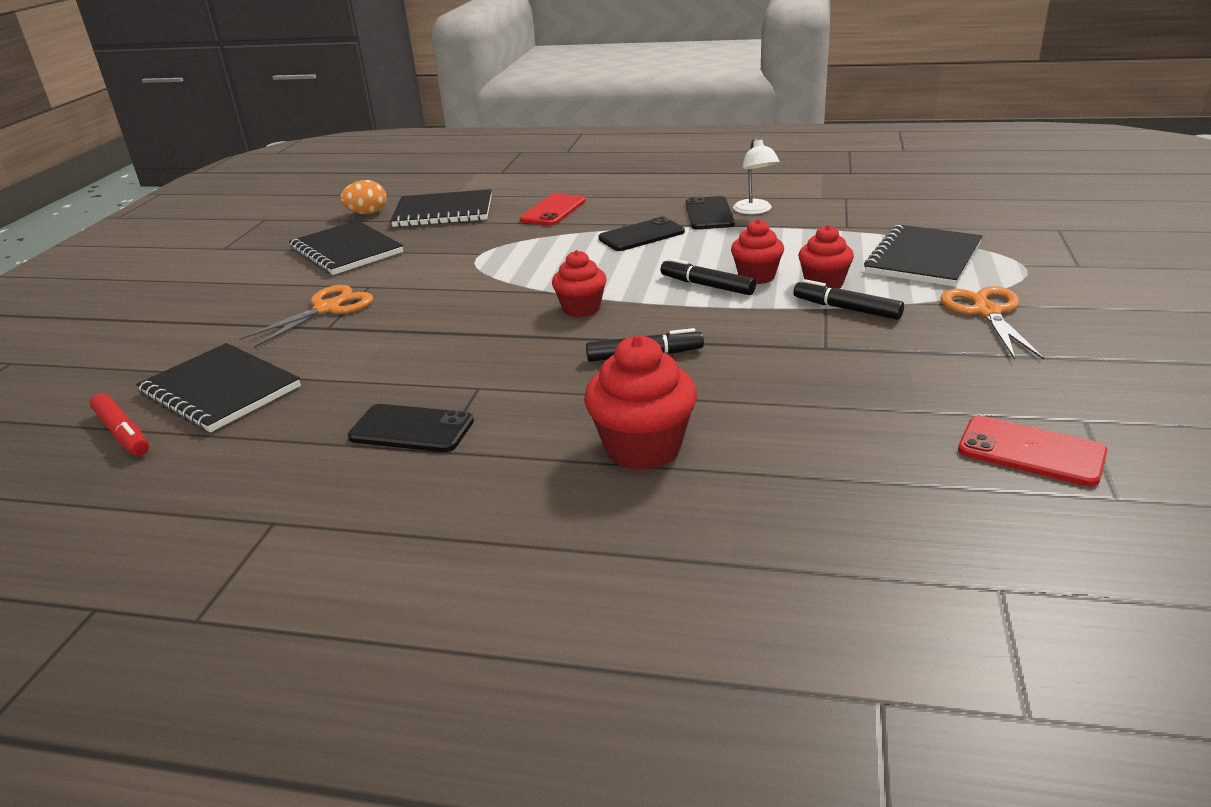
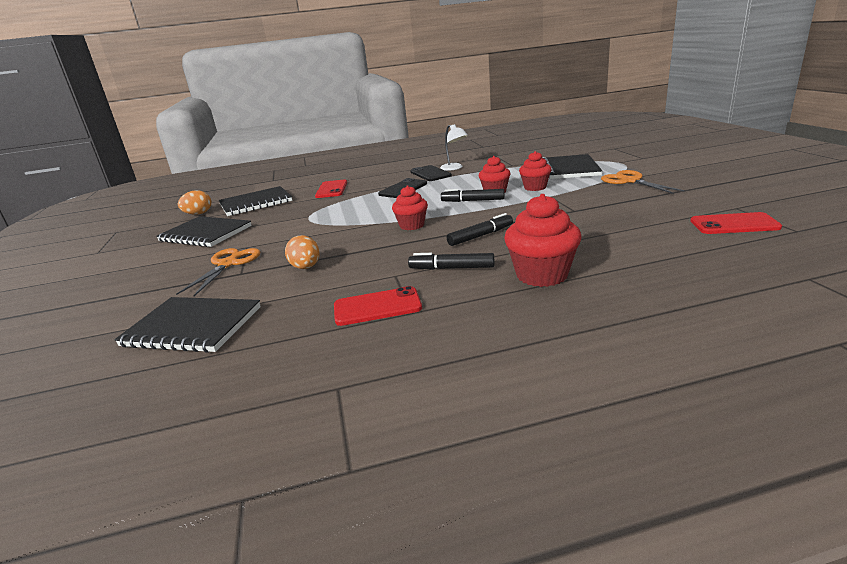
camera: 25 degrees left, 5 degrees down
(123, 433) = (130, 375): red marker -> none
(397, 342) = (306, 267): none -> orange egg
(411, 429) = (377, 307): black phone -> red phone
(846, 309) = (561, 194): black marker -> black marker (451, 268)

